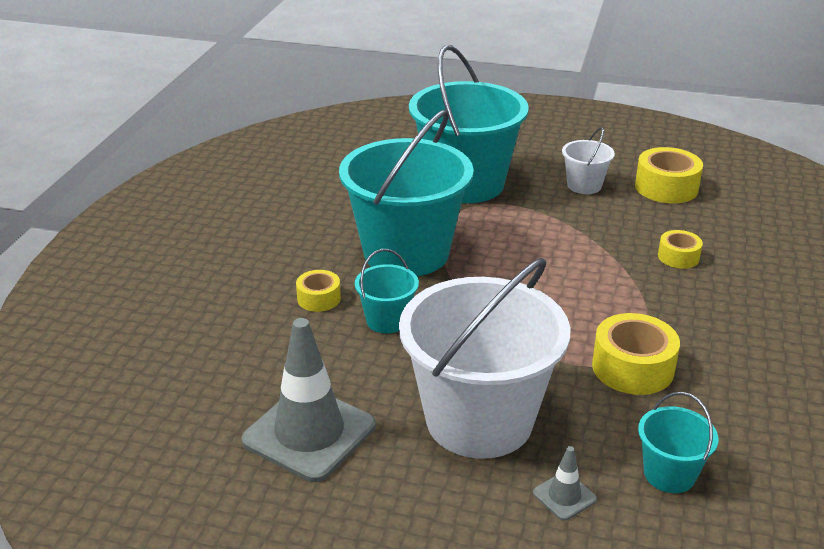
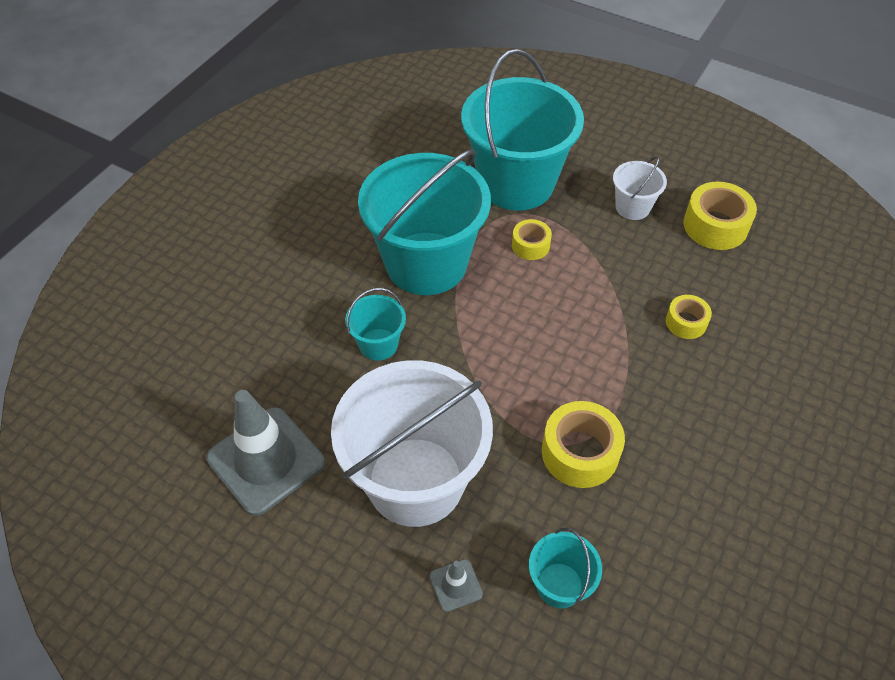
camera: 15 degrees right, 20 degrees up
(319, 298) = (327, 304): yellow tape -> yellow tape (530, 245)

